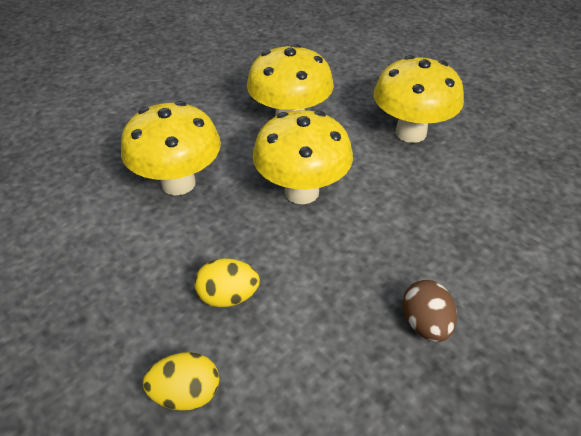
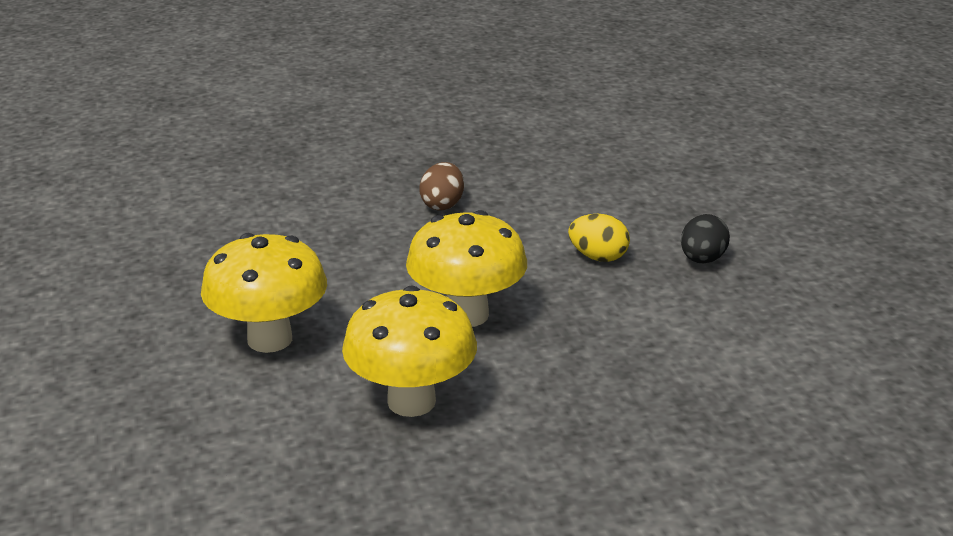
camera: 155 degrees left, 15 degrees down
(123, 331) = (702, 260): none -> black egg
(178, 183) = (610, 362): yellow mushroom -> none
(186, 394) = (657, 218): yellow egg -> none

